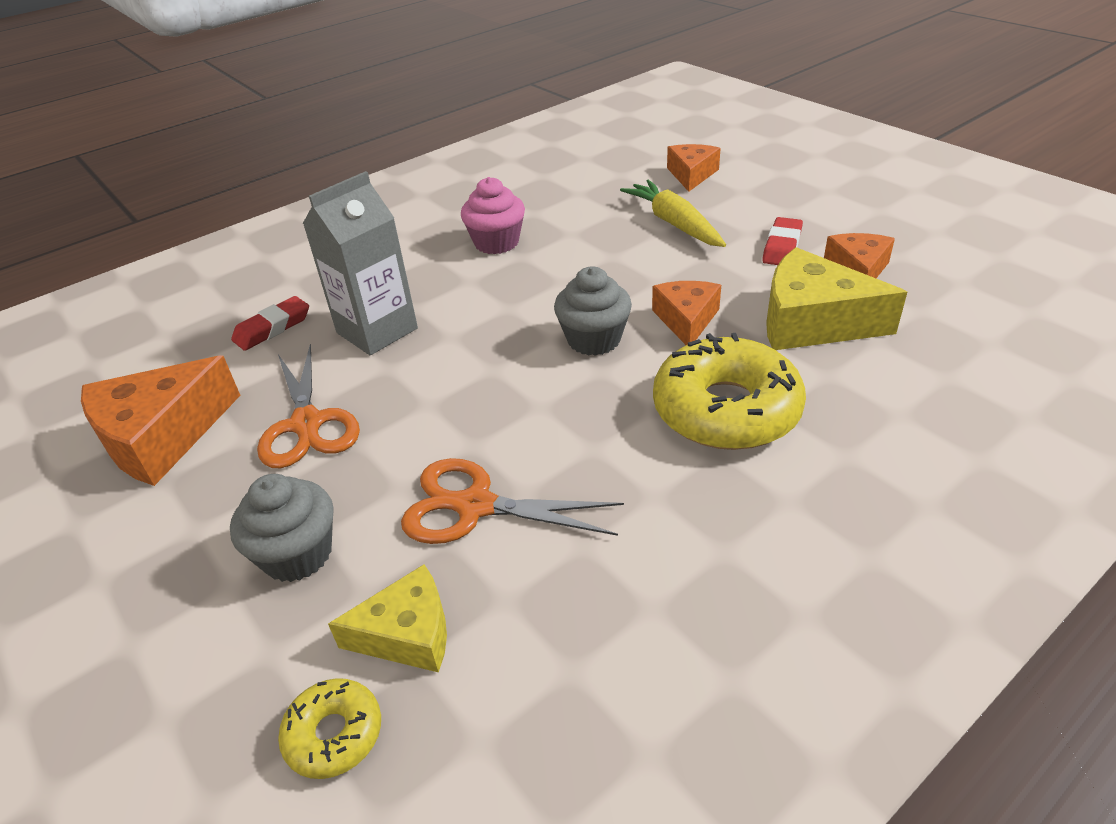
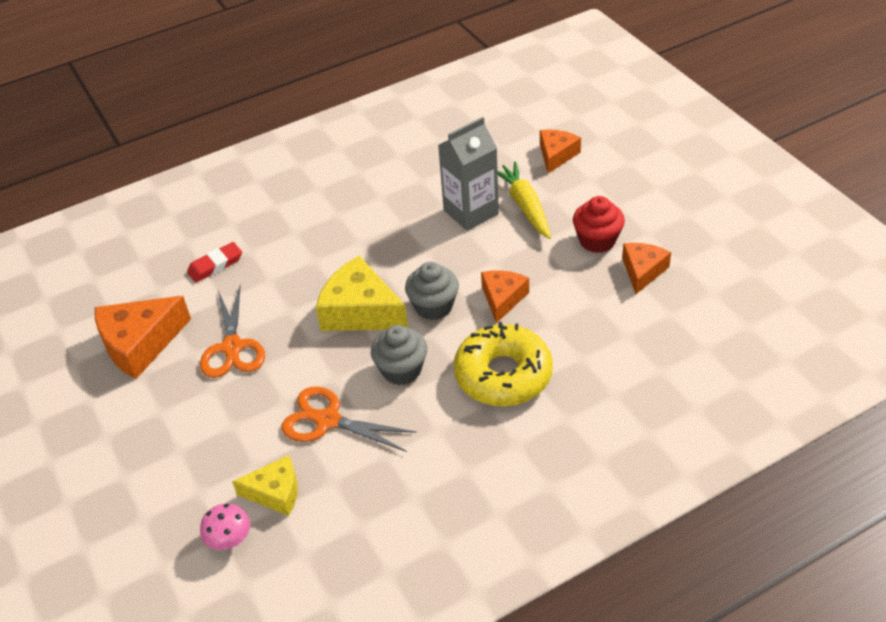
camera: 10 degrees right, 5 degrees up
(297, 554) = (219, 436): grey cupcake -> grey cupcake (401, 370)
(334, 734) = (229, 539): yellow donut -> pink mushroom
(377, 330) = (287, 278): grey carton -> grey carton (471, 212)
(496, 243) = (386, 207): pink cupcake -> none
(782, 246) = (597, 240): red eraser -> red cupcake
(812, 322) = (589, 313): yellow cheese -> yellow cheese (360, 311)

